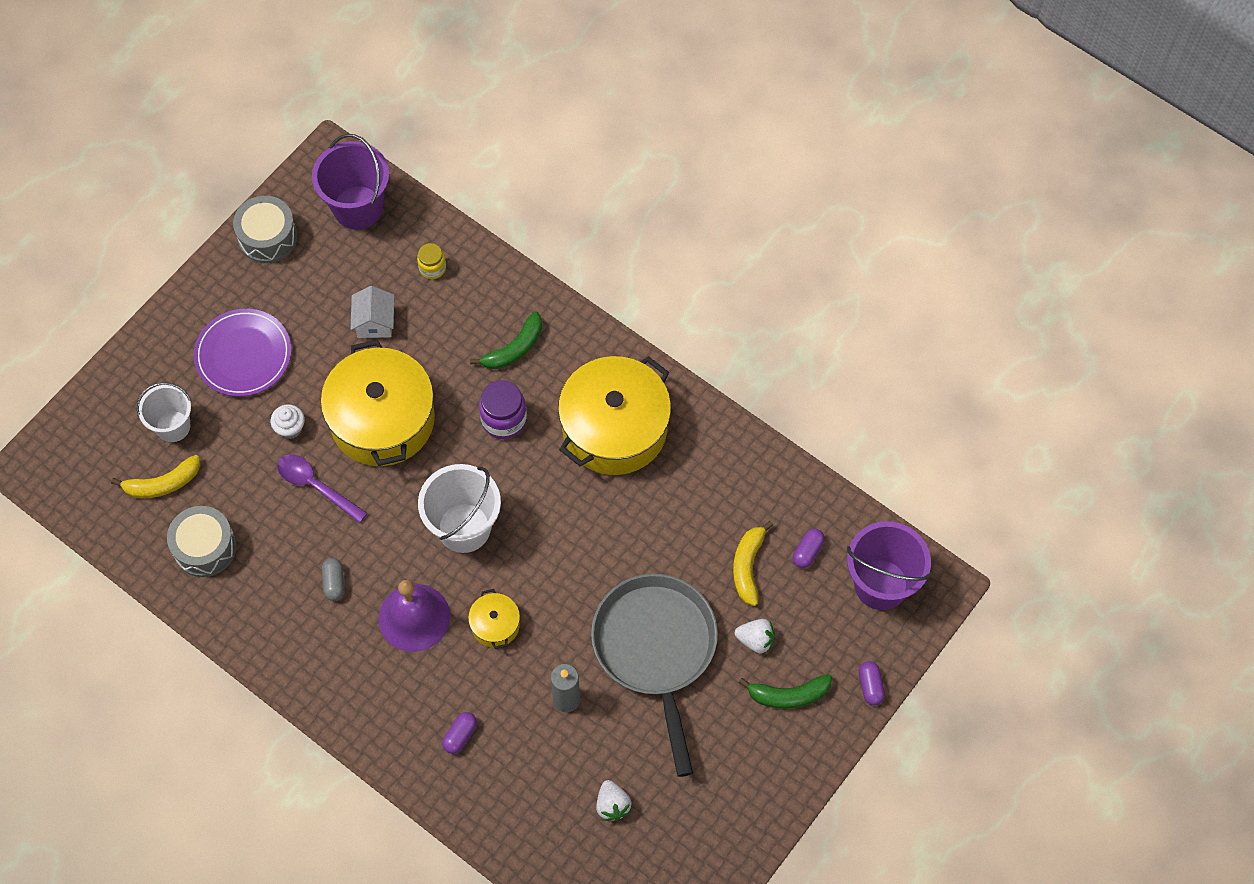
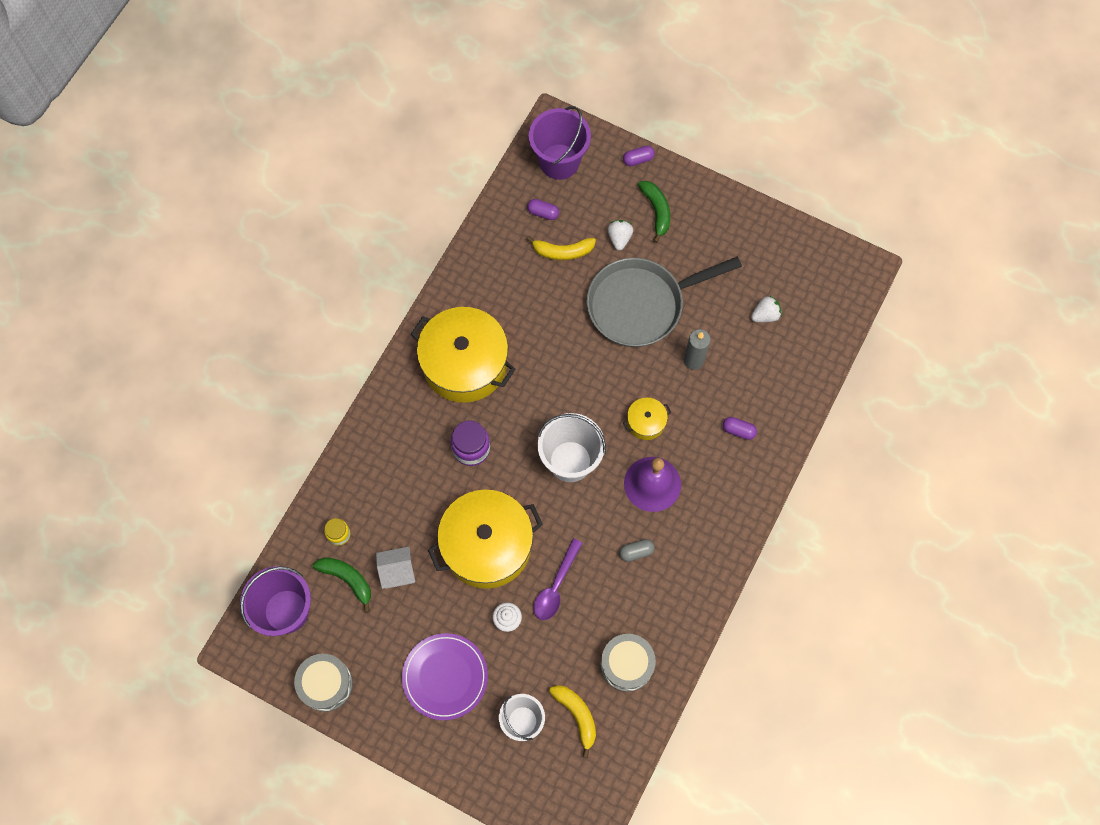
camera: 100 degrees left, 5 degrees up
(514, 348) = (405, 453): green banana -> green banana (347, 579)

